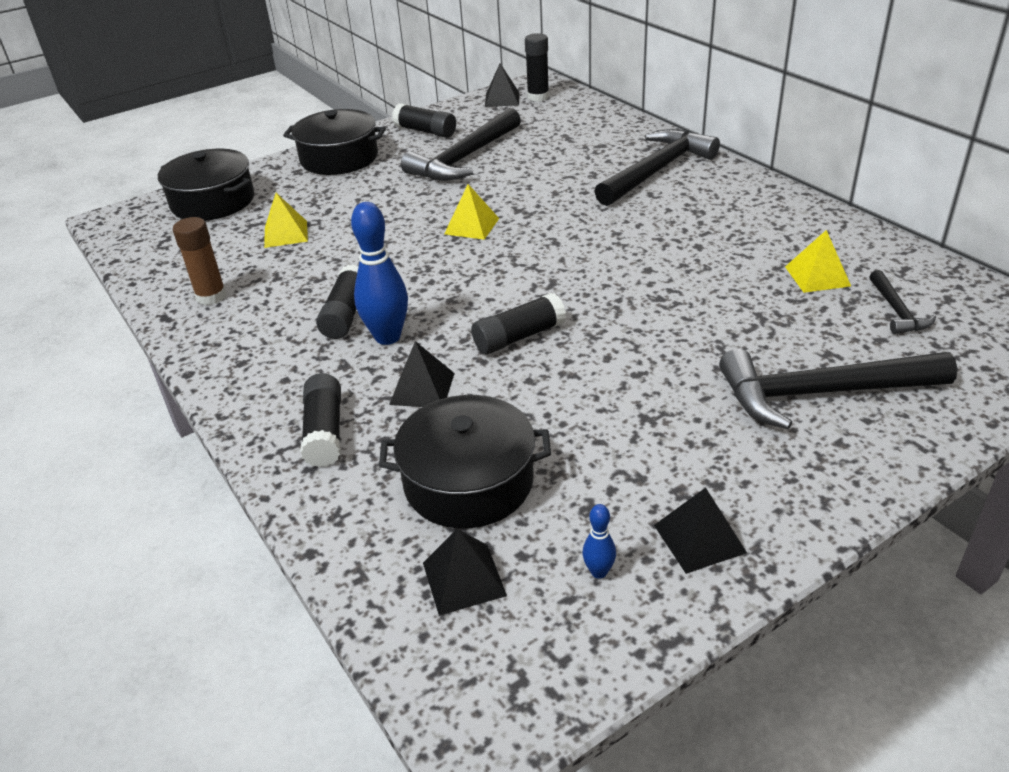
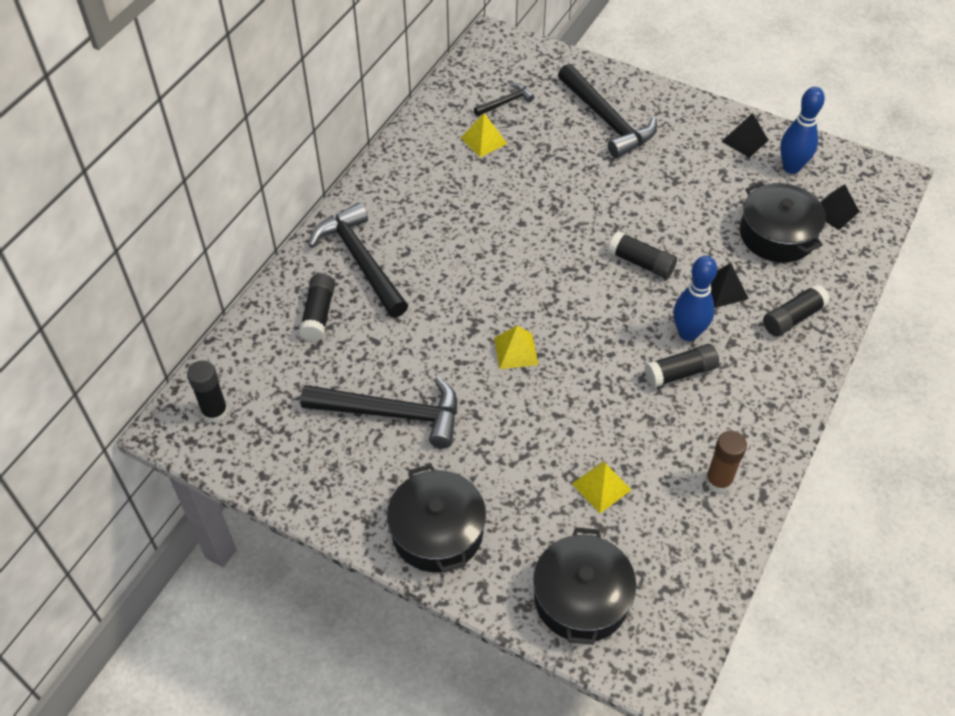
camera: 120 degrees left, 15 degrees up
(425, 131) = (341, 481): black glue stick -> black glue stick (318, 314)
(502, 99) = (230, 445): black pyramid -> none
(599, 572) = (791, 167): blue bowling pin -> blue bowling pin, size x2.14
(656, 170) = (360, 261): black hammer -> black hammer turned 45 degrees clockwise

